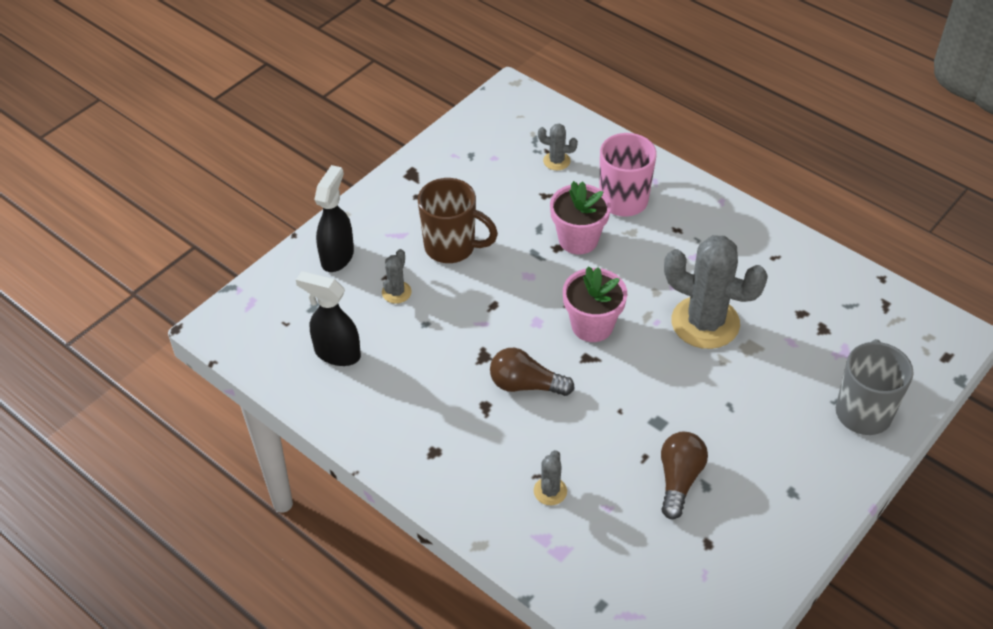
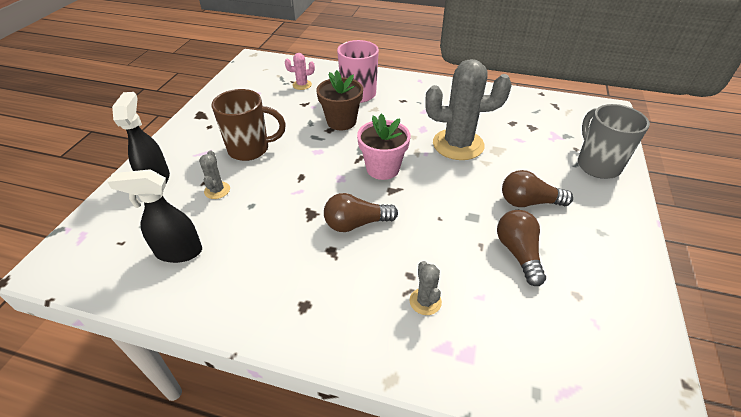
camera: 25 degrees left, 5 degrees down
(556, 161) = (302, 85): grey cactus -> pink cactus
(578, 239) = (341, 121): pink flower pot -> brown flower pot
(736, 428) = (529, 202): none -> brown light bulb

